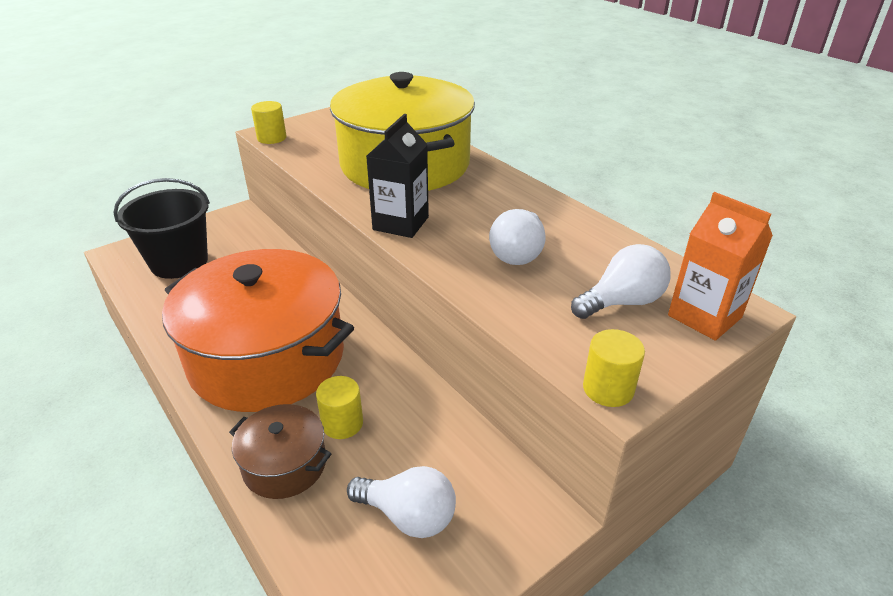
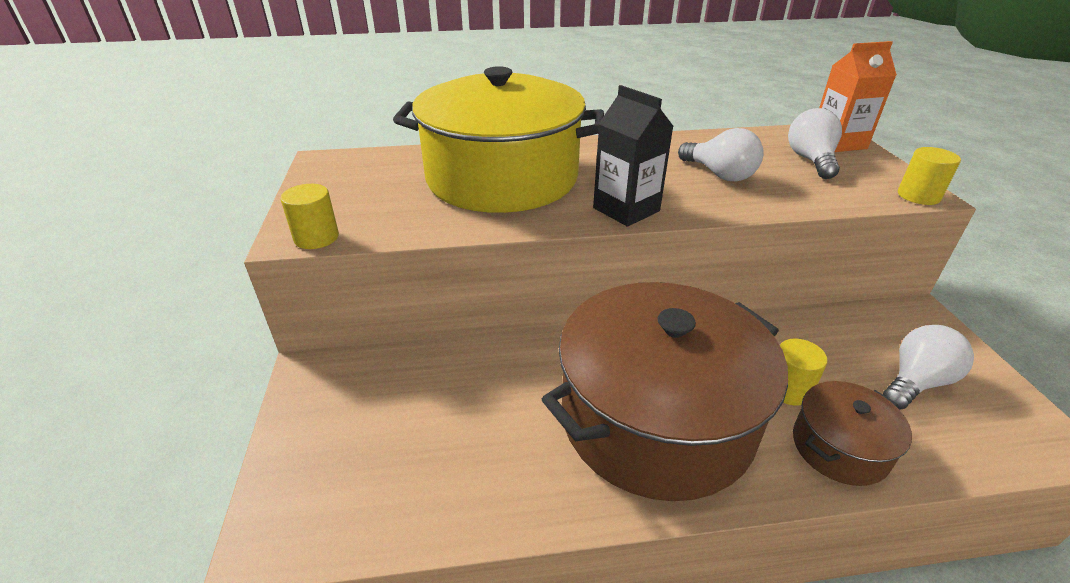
camera: 60 degrees left, 0 degrees up
(179, 262) = (374, 462): black bucket -> none
(267, 357) = (656, 419): orange pot -> brown pot

